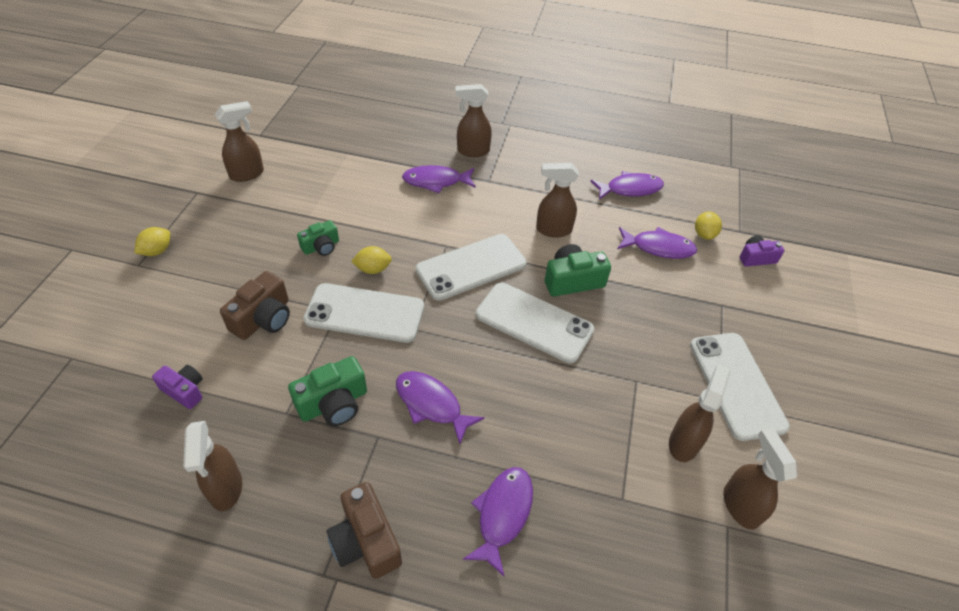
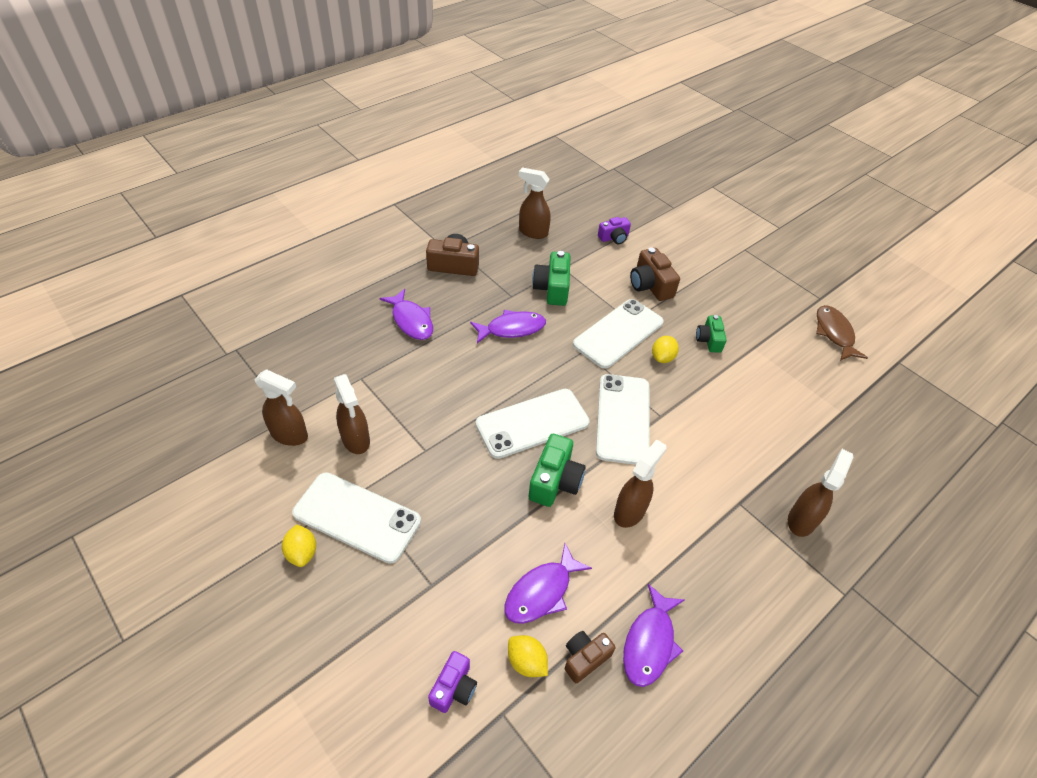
camera: 125 degrees right, 0 degrees up
(157, 251) = (755, 261): yellow lemon -> yellow lemon (302, 552)
(247, 174) = (834, 333): brown spray bottle -> brown fish
(436, 181) = (760, 457): purple fish -> none
(671, 211) = (585, 658): none -> brown camera

